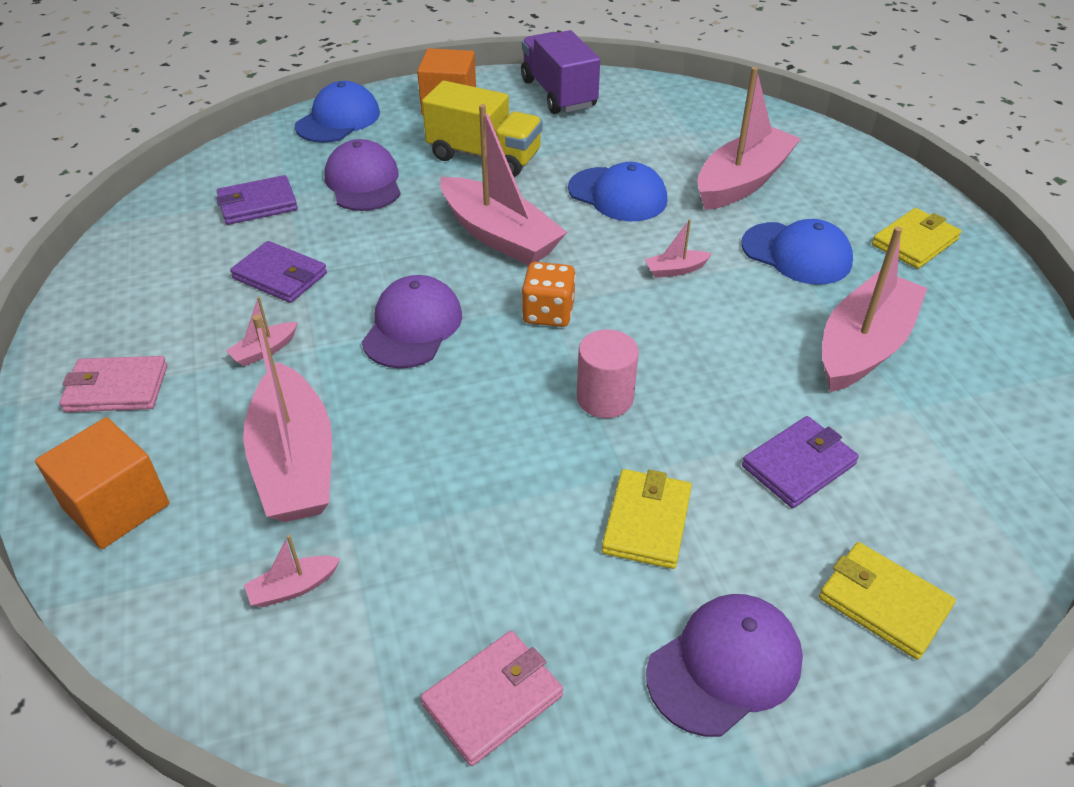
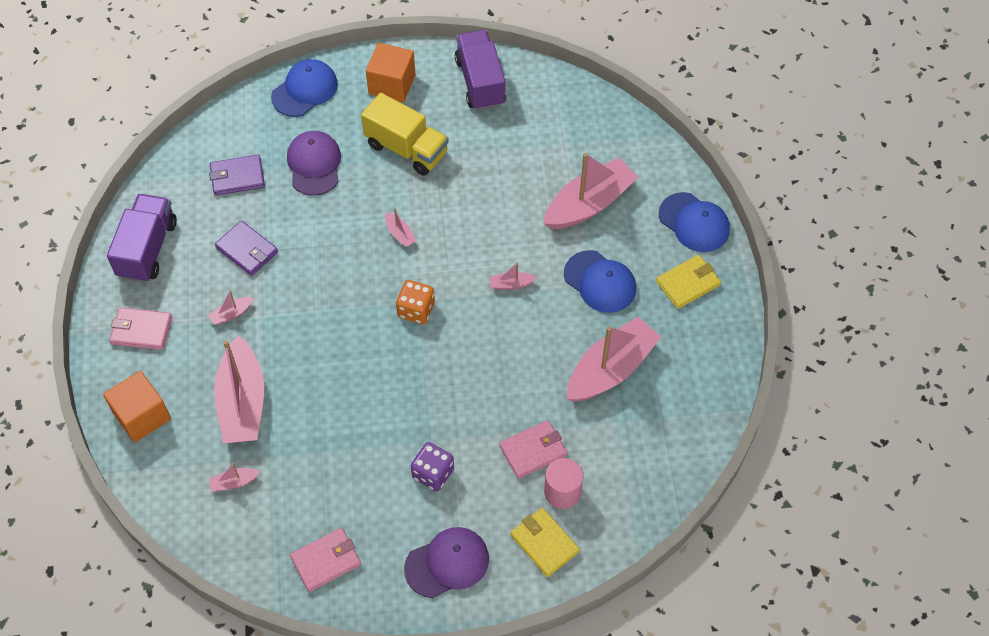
camera: 10 degrees right, 15 degrees up
(127, 291) = (147, 249): none -> purple truck
(412, 327) = (326, 308): purple cap -> none
(499, 236) = (400, 234): pink boat -> pink boat, size x0.42
(605, 398) = (433, 384): pink cylinder -> pink cylinder (562, 492)
(617, 195) = (493, 204): blue cap -> blue cap (694, 222)
(646, 521) = (433, 473): yellow wallet -> purple dice
(798, 465) = (533, 450): purple wallet -> pink wallet

